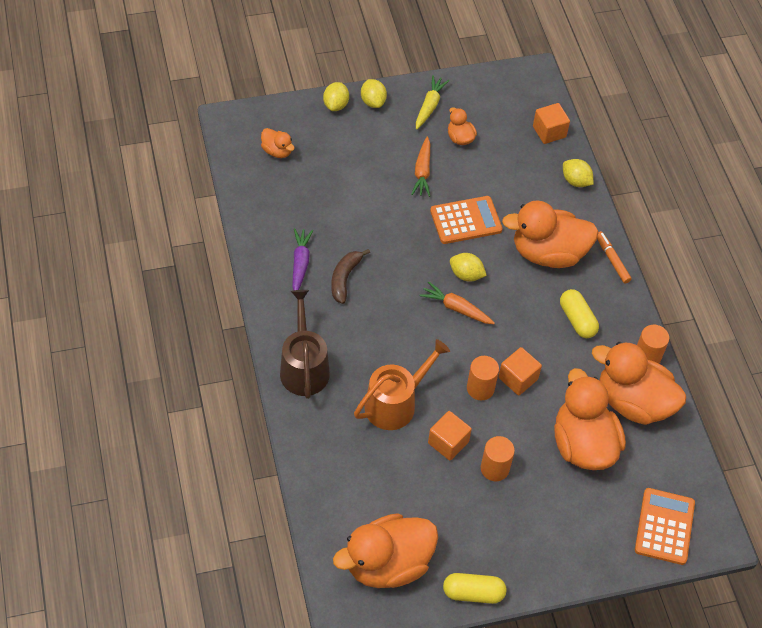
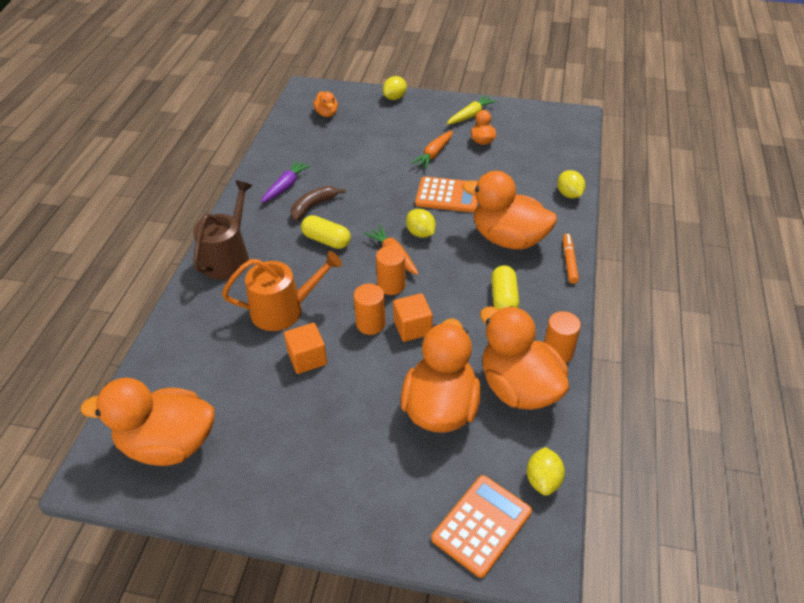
camera: 30 degrees right, 10 degrees down
(373, 102) = (426, 102): yellow lemon -> yellow lemon (543, 480)
(473, 593) = (228, 507): yellow capsule -> yellow capsule (326, 240)
(494, 468) = (335, 397): orange cylinder -> orange cylinder (391, 285)
(549, 132) = (565, 155): orange cube -> none

